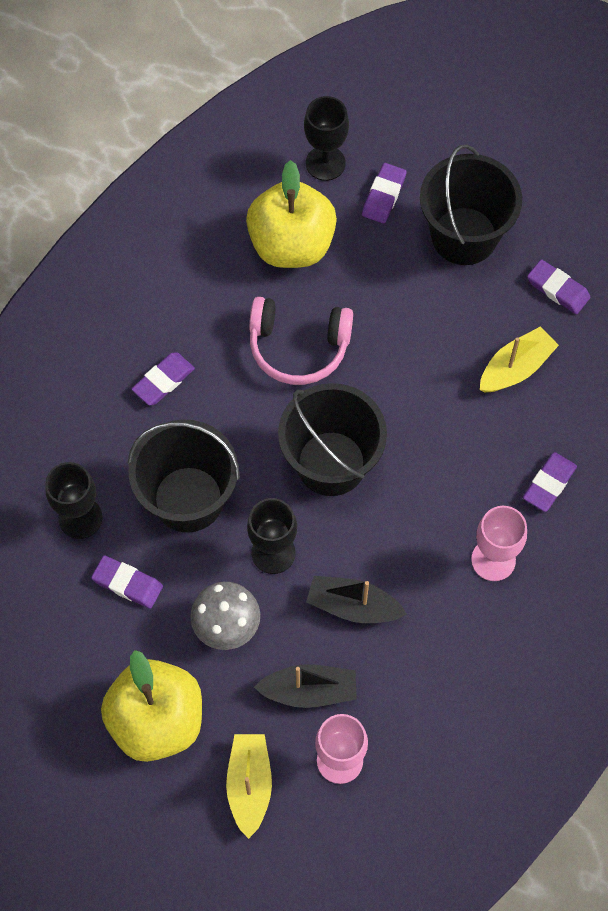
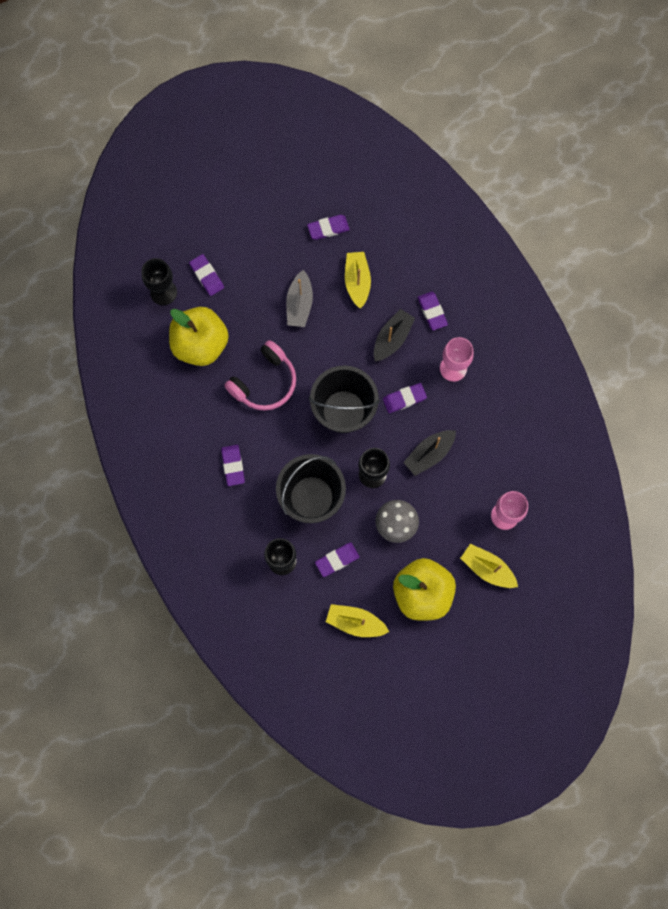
camera: 55 degrees left, 10 degrees up
(59, 660) = (355, 622): none -> yellow boat
(309, 691) = (459, 506): black boat -> black boat (392, 338)
(404, 526) = (404, 399): none -> purple eraser
(431, 321) = (299, 304): none -> grey boat
(464, 236) = (262, 252): black bucket -> none

